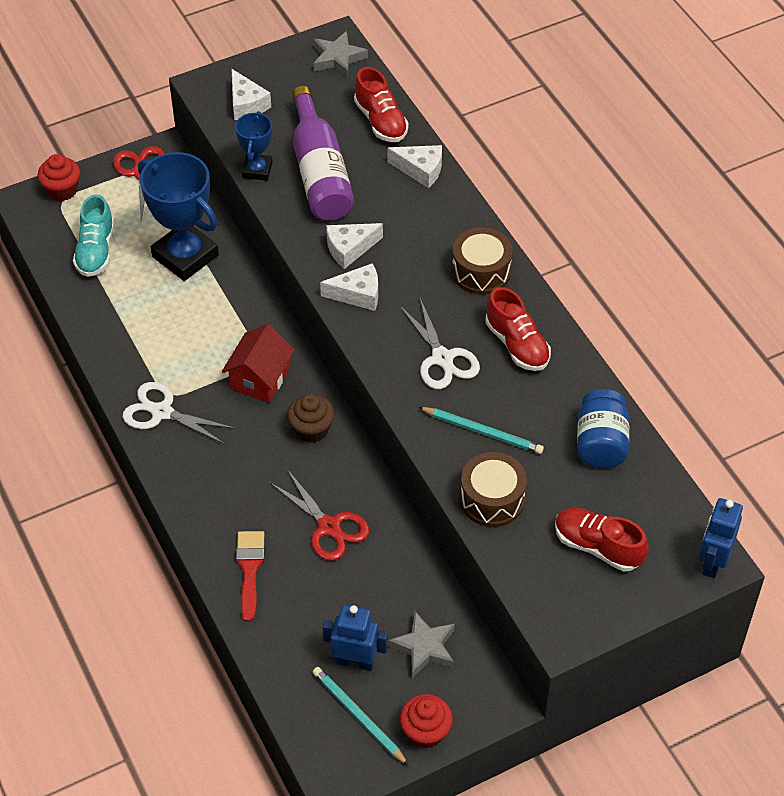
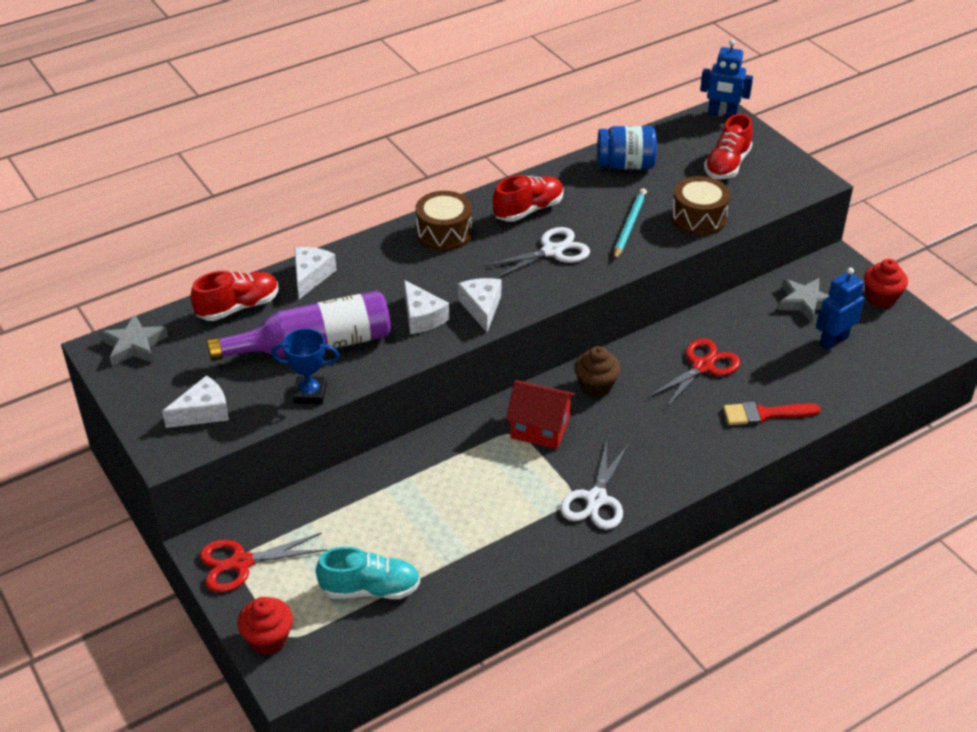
camera: 95 degrees left, 10 degrees down
(185, 256) = (375, 506): blue trophy -> none
(355, 661) = (833, 341): blue robot -> blue robot turned 45 degrees clockwise
(358, 716) = (883, 335): turquoise pencil -> none

